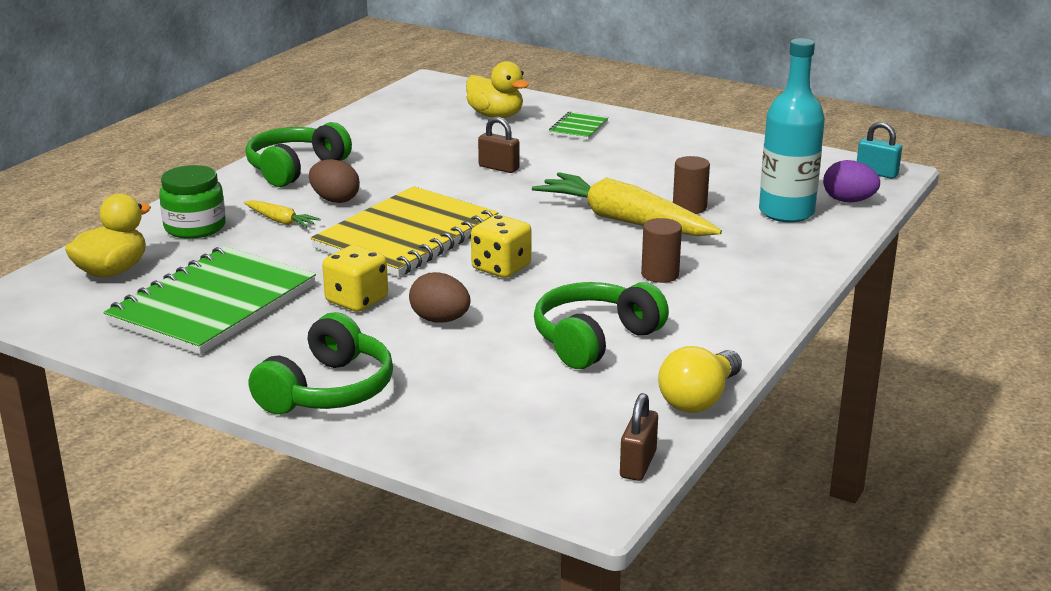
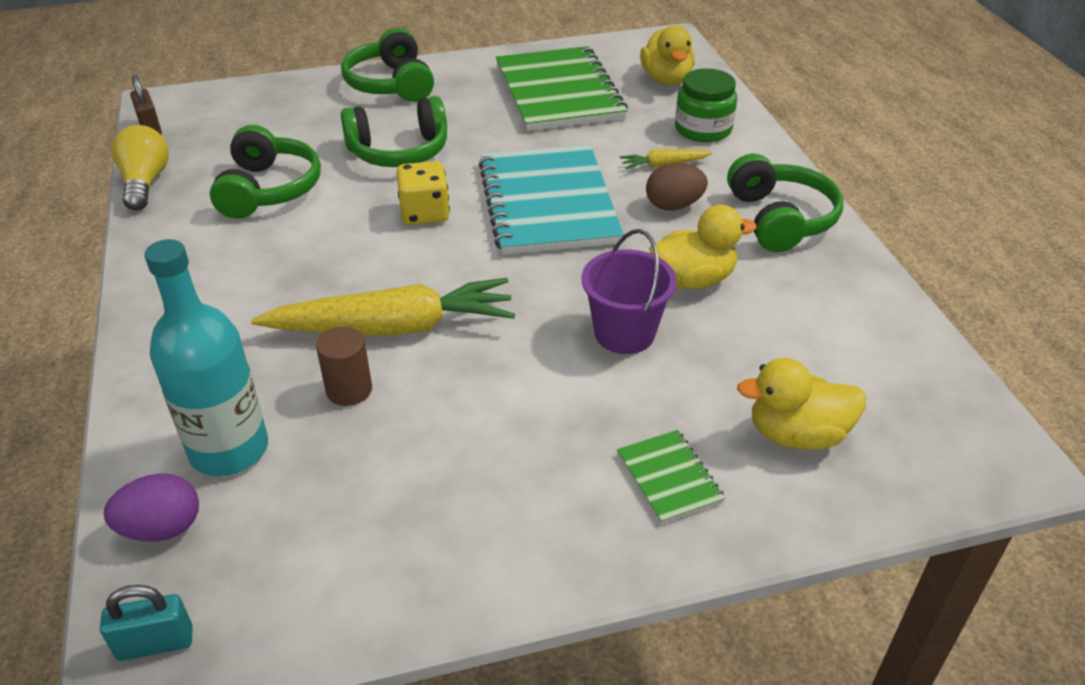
camera: 135 degrees right, 15 degrees up
(357, 300) = (479, 137): yellow dice -> none
(407, 236) = (548, 203): yellow notebook -> turquoise notebook
(412, 169) = (693, 279): none -> yellow duck
(440, 320) = (399, 151): brown egg -> green headphones
(499, 168) = (624, 333): brown padlock -> purple bucket
(660, 274) = (283, 276): brown cylinder -> none

